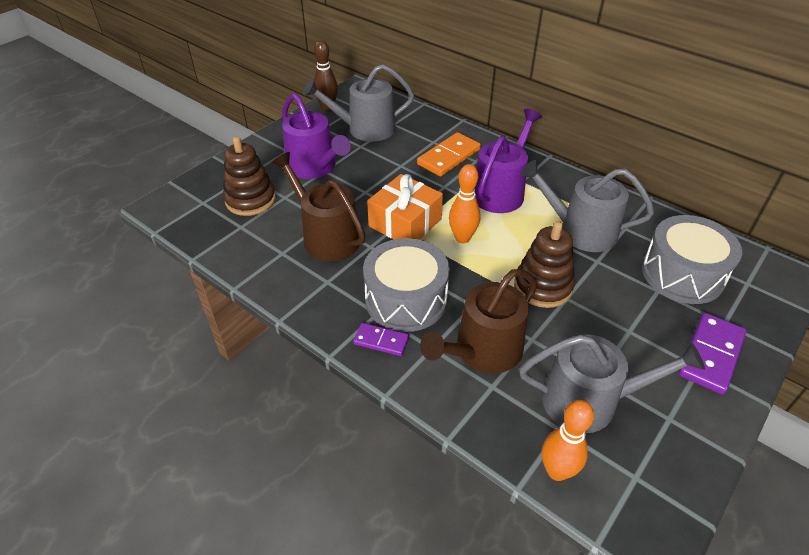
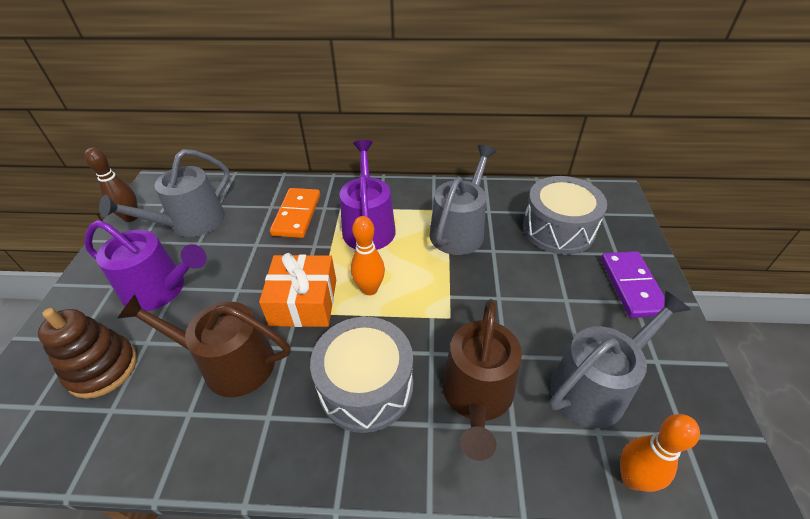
camera: 35 degrees left, 0 degrees up
(381, 341) = (376, 451): purple domino -> none
(543, 286) = (473, 298): brown stacking toy -> none
(580, 231) = (459, 230): grey watering can -> grey watering can turned 135 degrees clockwise

